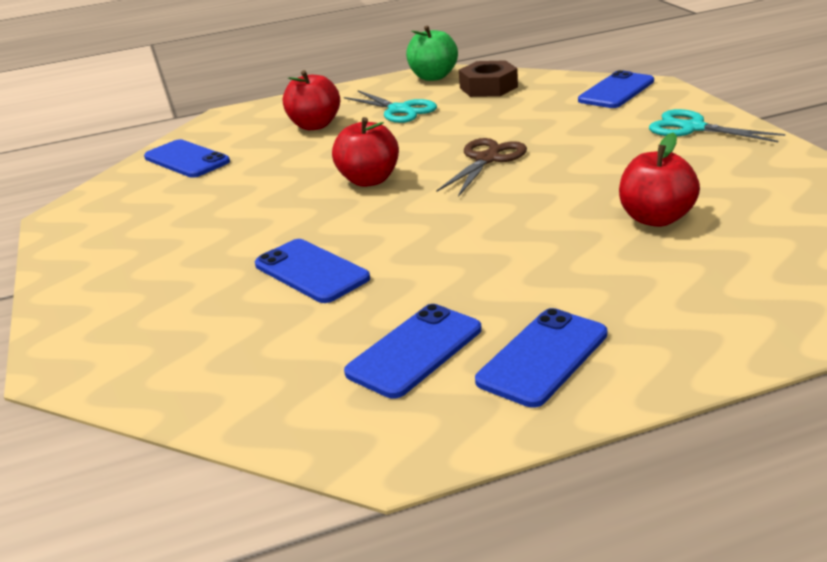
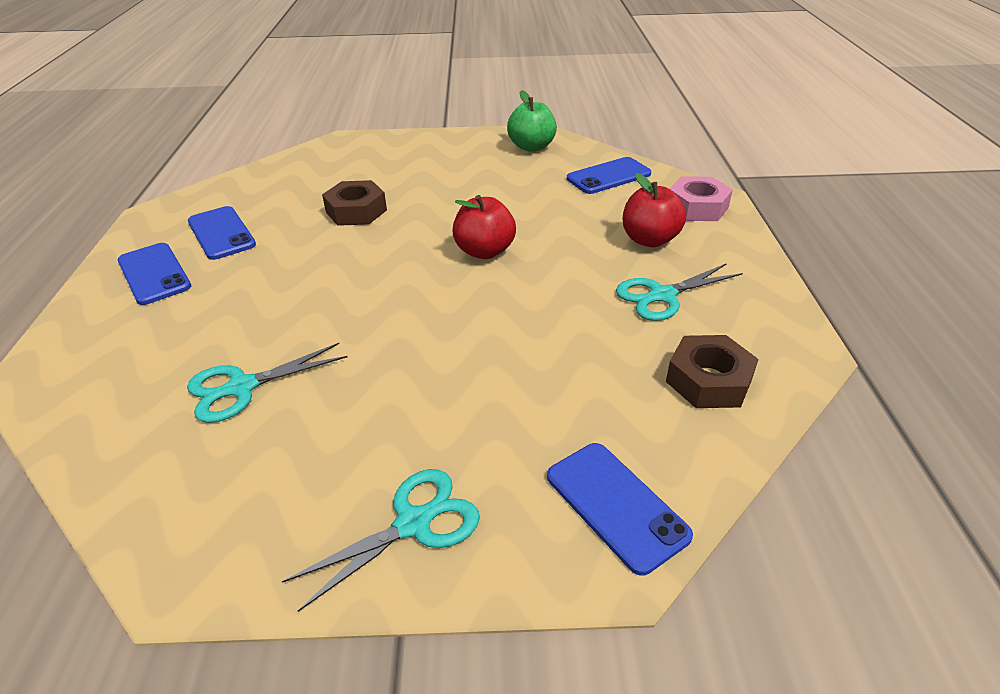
camera: 105 degrees right, 10 degrees up
(247, 118) = (697, 207): none -> pink nut
(311, 271) = (356, 211): blue phone -> brown nut
(433, 77) = (782, 343): green apple -> green apple (531, 147)
(487, 159) = (470, 323): brown scissors -> none
(656, 218) = (242, 387): red apple -> turquoise scissors

